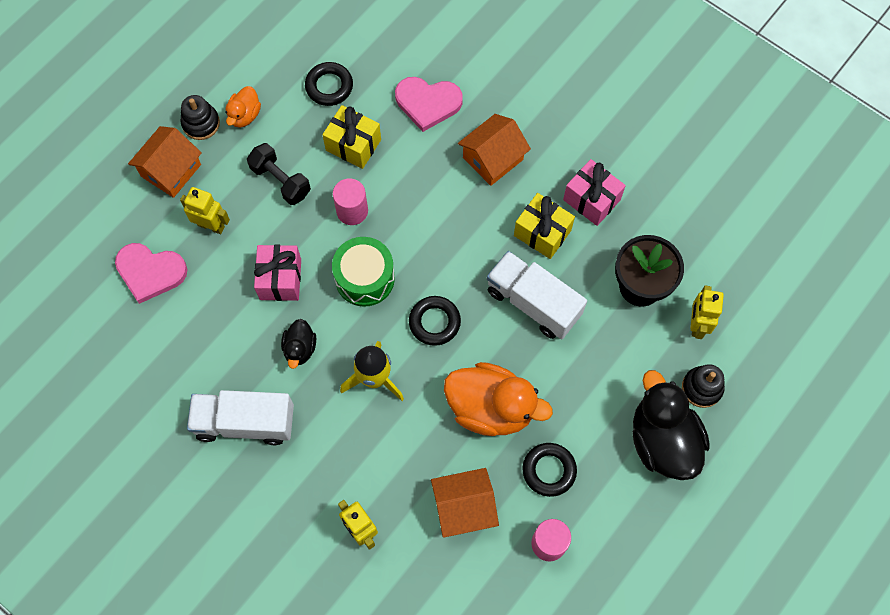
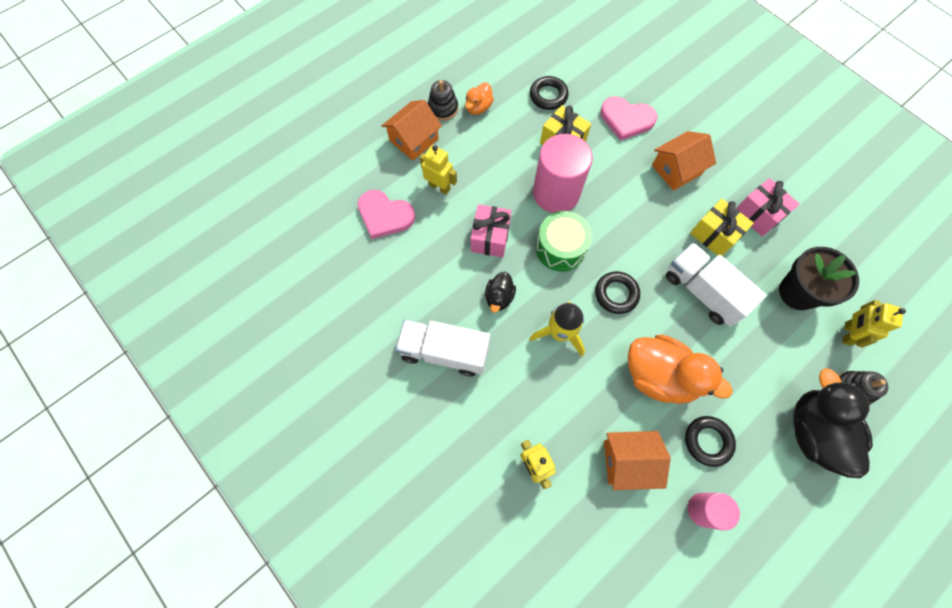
camera: 10 degrees right, 0 degrees up
(280, 180) = (500, 160): black dumbbell -> none
(352, 211) = (556, 193): pink cylinder -> pink cylinder, size x1.79

